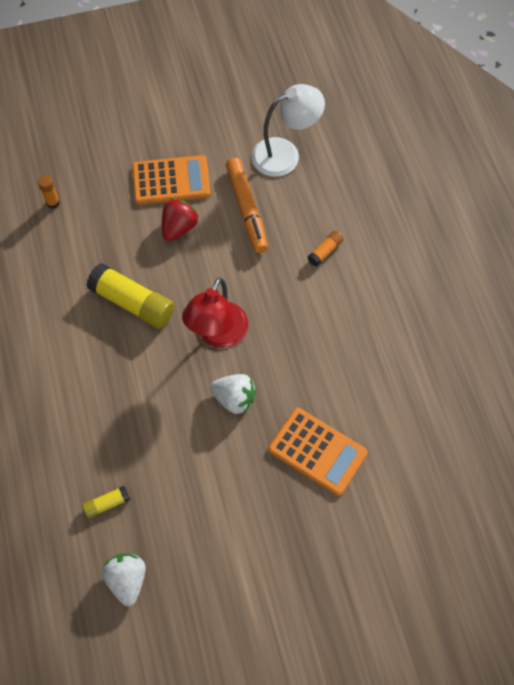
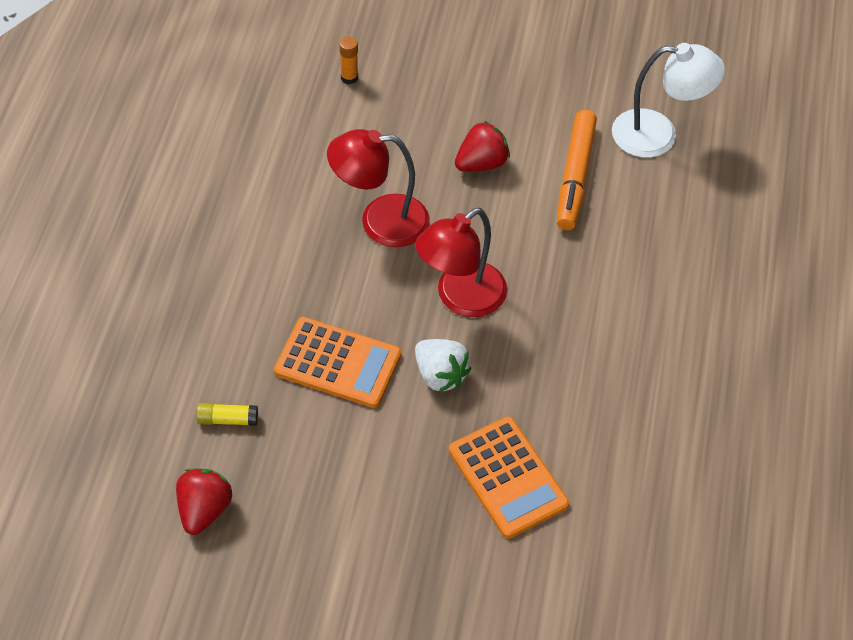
camera: 25 degrees right, 10 degrees down
(127, 580) = (204, 510): white strawberry -> red strawberry
(133, 303) = (380, 221): yellow glue stick -> red lamp
(171, 181) = (501, 109): orange calculator -> orange calculator (338, 363)
(325, 251) = (646, 262): orange glue stick -> none

